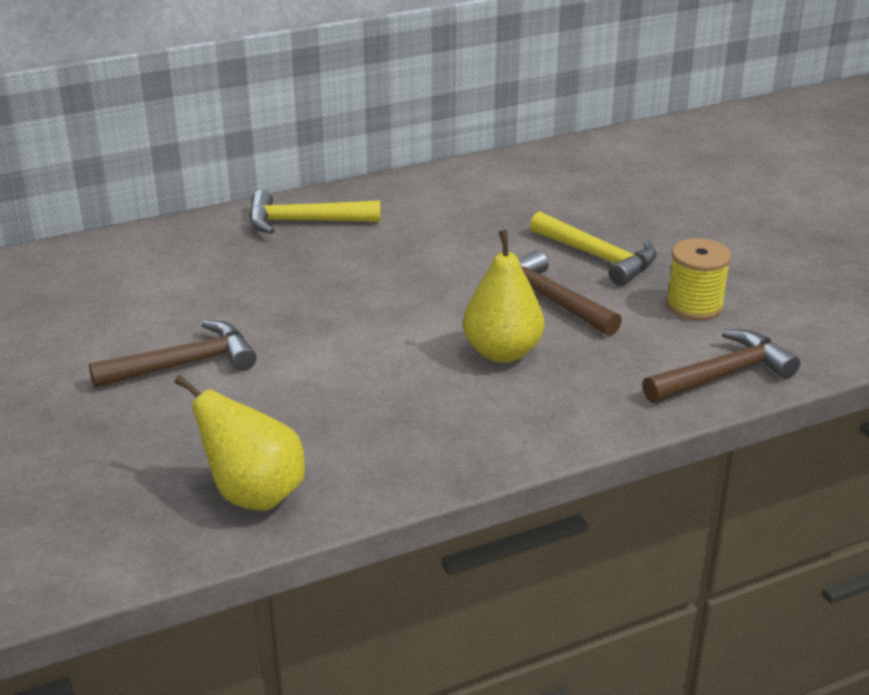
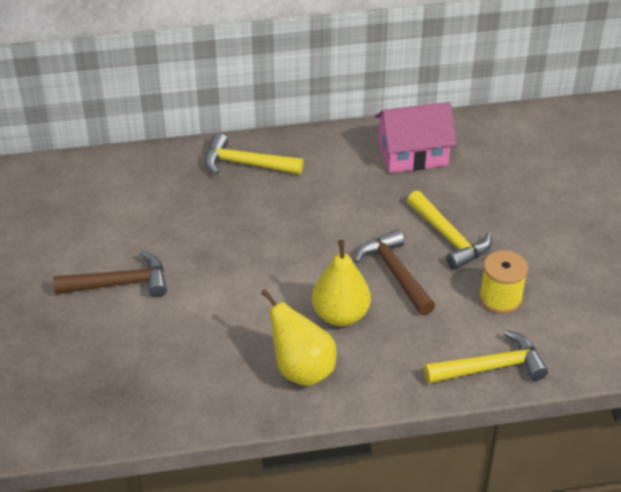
camera: 15 degrees right, 10 degrees up
(253, 494) = (129, 403): yellow pear -> yellow pear (301, 370)
(511, 187) = (413, 154): none -> pink house
(723, 375) = (491, 367): brown hammer -> yellow hammer

